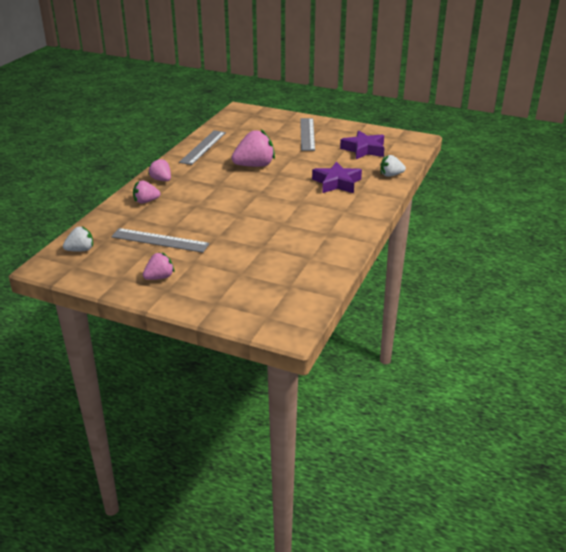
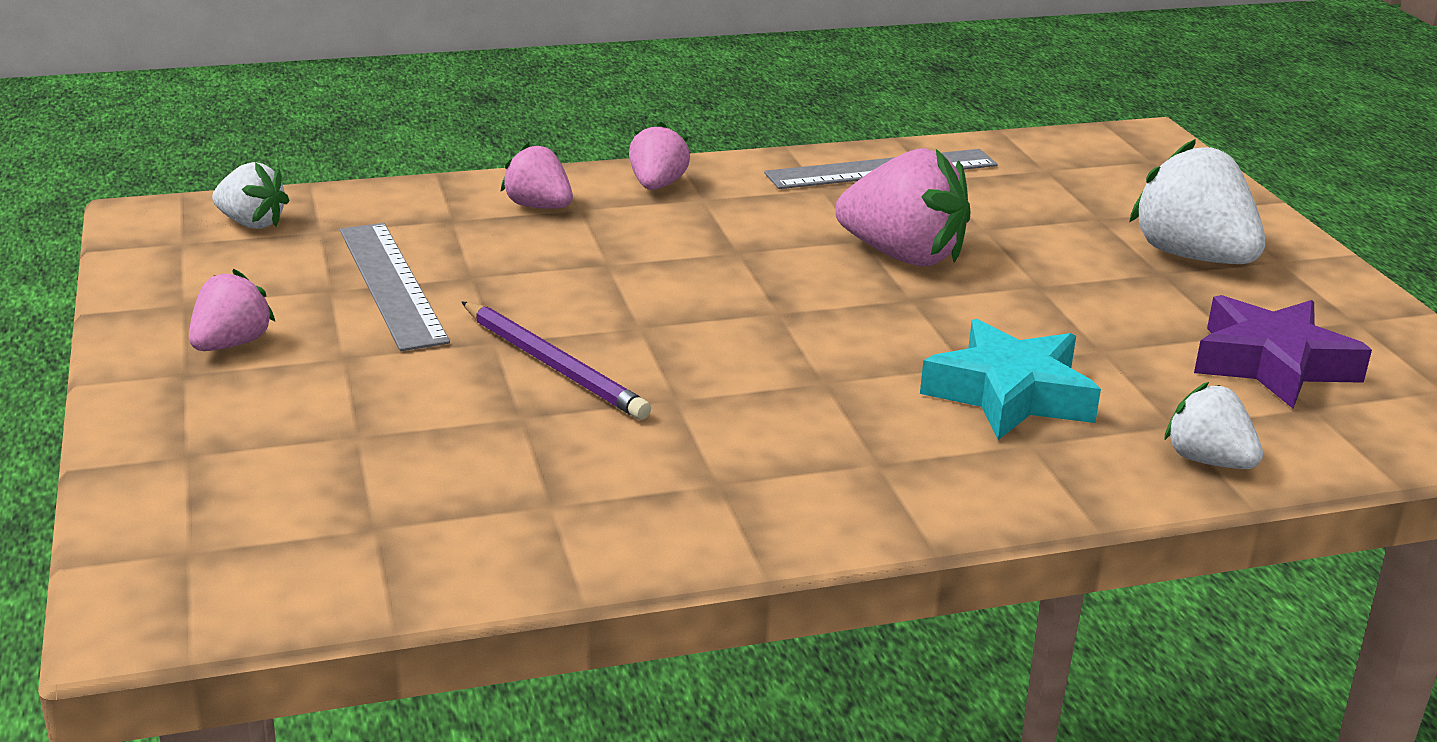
camera: 50 degrees right, 5 degrees down
(159, 277) = (231, 344): pink strawberry -> pink strawberry turned 75 degrees counterclockwise
(242, 233) = (553, 365): none -> purple pencil
(307, 134) = (1192, 257): grey ruler -> white strawberry
(337, 183) = (1010, 394): purple star -> turquoise star

